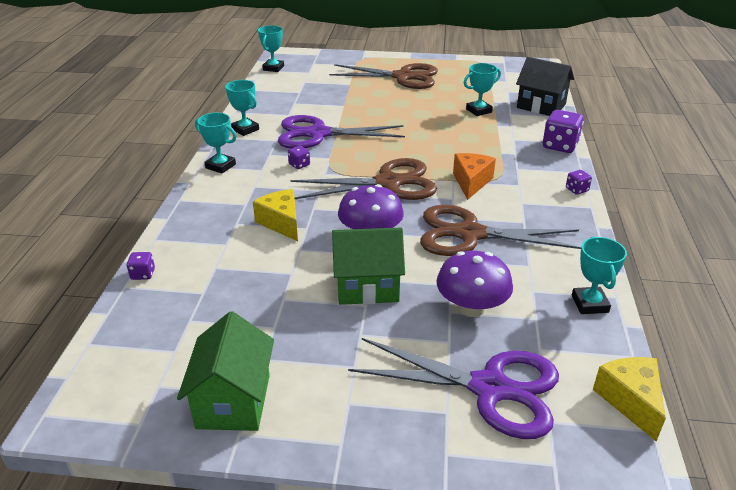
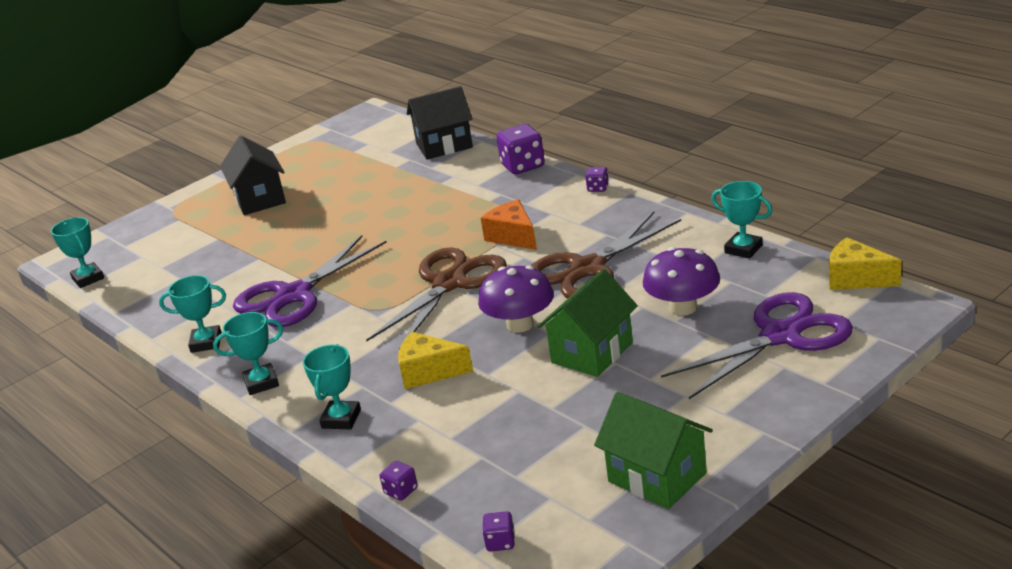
camera: 45 degrees left, 5 degrees down
(299, 165) = (337, 327): purple dice -> purple dice (500, 542)
(403, 77) = (260, 199): brown scissors -> black house
(478, 111) = (399, 182): turquoise trophy -> turquoise trophy (341, 419)

